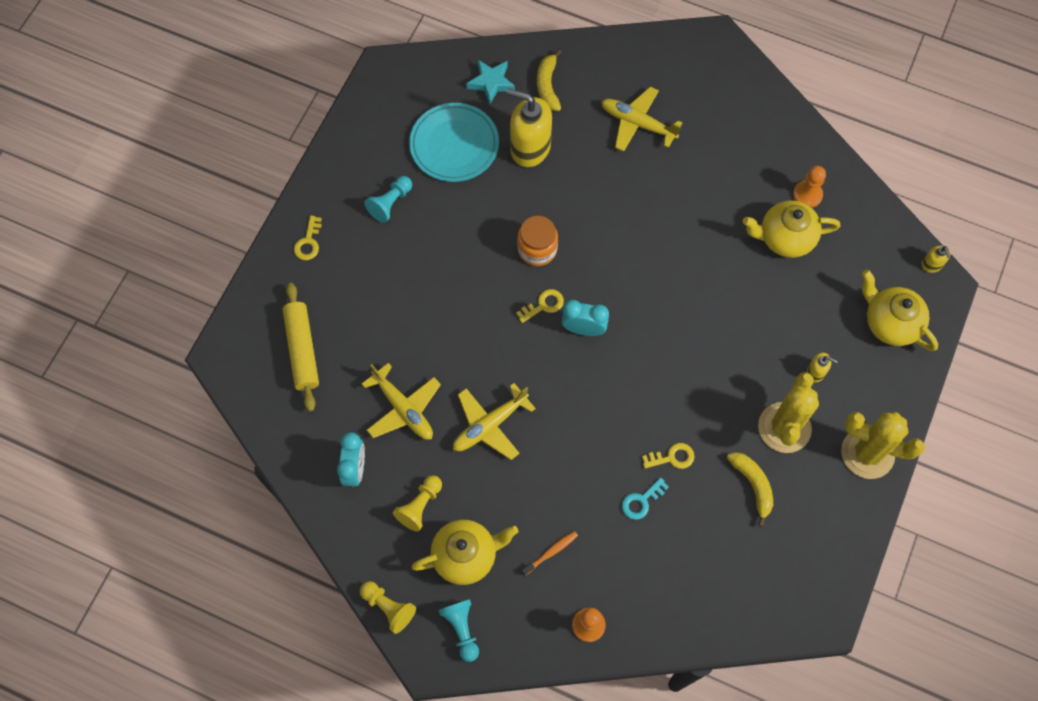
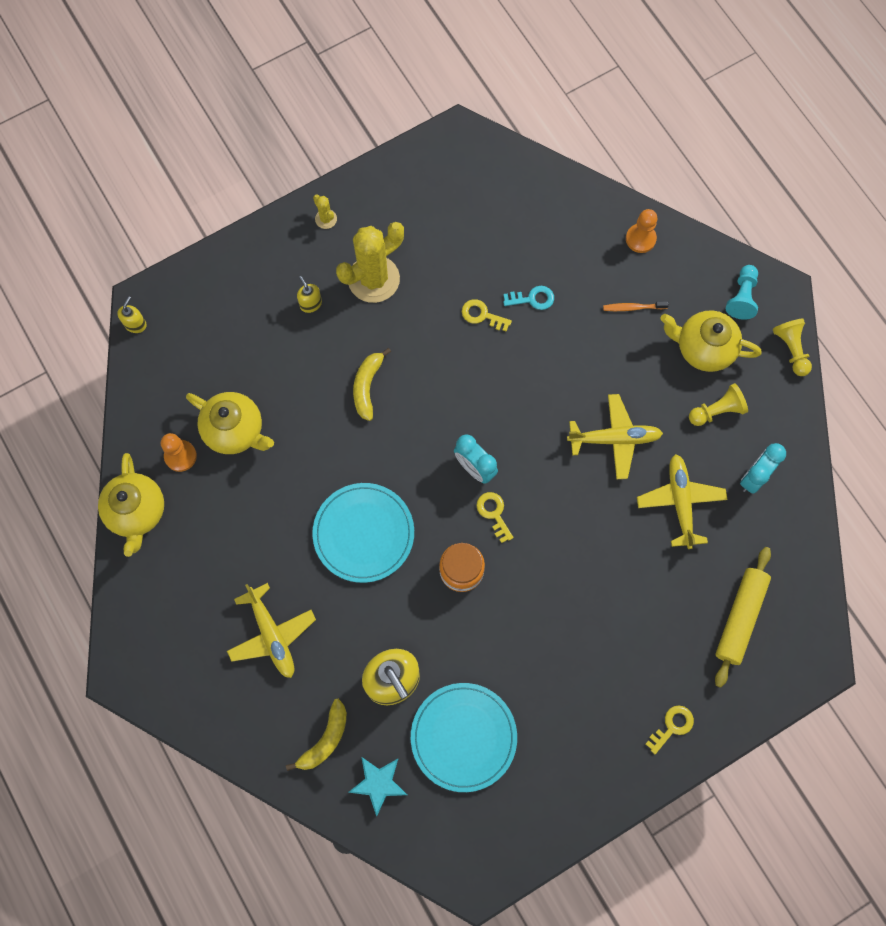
camera: 145 degrees left, 5 degrees up
(390, 203) = (567, 714): turquoise pawn -> none
(543, 305) = (493, 513): yellow key -> yellow key turned 60 degrees clockwise
(629, 228) = (363, 533): none -> turquoise plate
(753, 485) = (435, 253): yellow banana -> yellow banana (367, 386)
(867, 453) = (326, 219): yellow cactus -> yellow cactus, size x0.43
(890, 323) = (215, 301): yellow teapot -> yellow teapot (137, 512)

